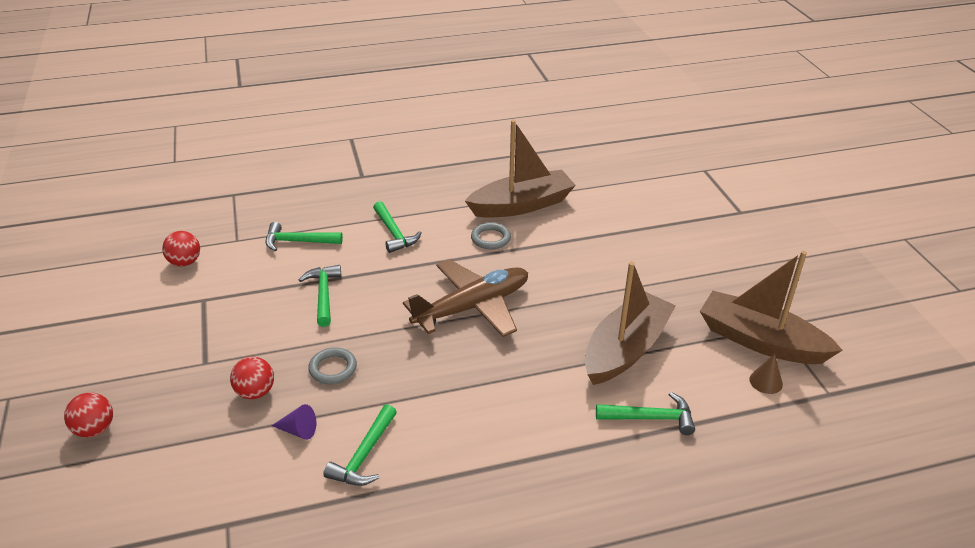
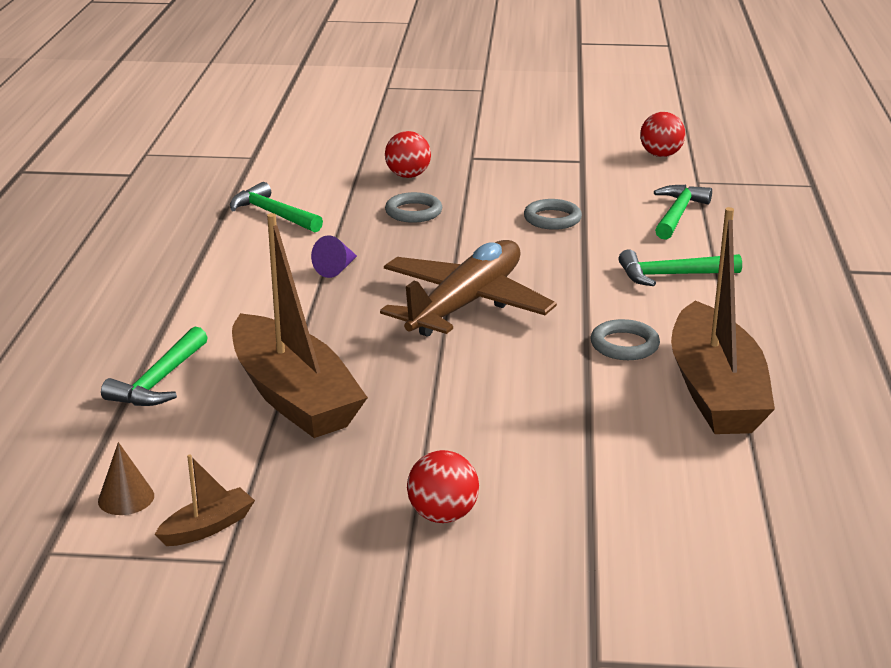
camera: 110 degrees right, 10 degrees down
(95, 429) = (414, 117): red ball -> red ball (443, 515)
(298, 430) = (336, 189): purple cone -> purple cone (336, 269)
(323, 295) = (552, 219): green hammer -> grey ring
(473, 307) = (466, 304): brown plane -> brown plane turned 135 degrees counterclockwise
(760, 341) = (208, 527): brown boat -> brown boat, size x0.42

